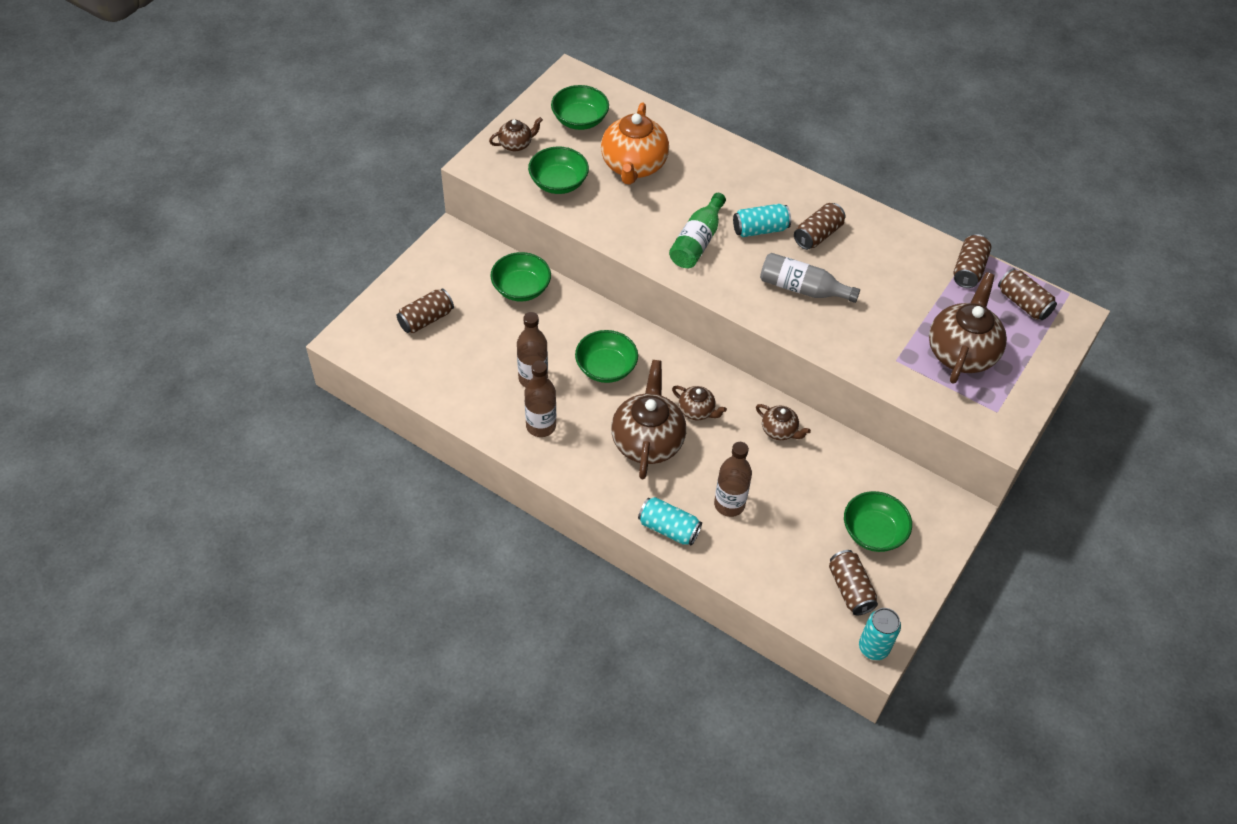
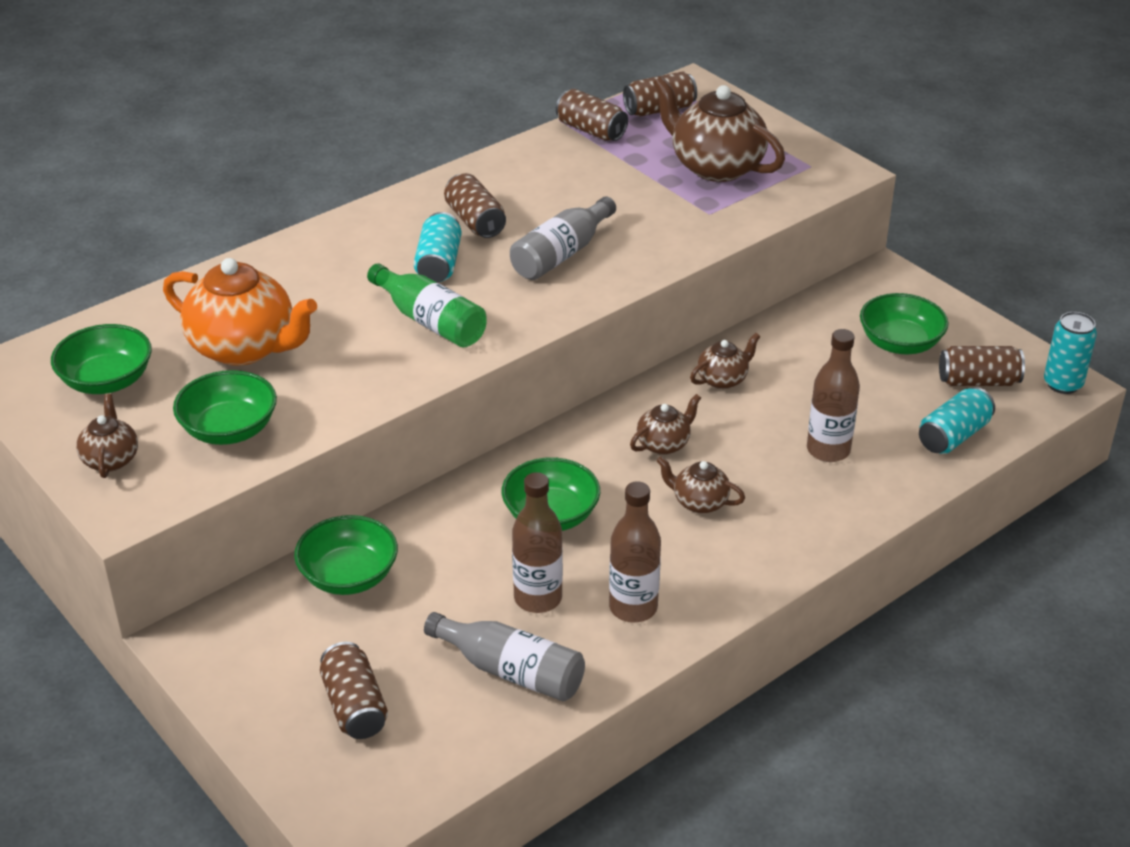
camera: 70 degrees left, 15 degrees down
(472, 380) = (511, 671): none -> grey bottle
(647, 441) = (699, 502): brown teapot -> brown teapot, size x0.50
(668, 528) = (853, 514): turquoise can -> turquoise can (953, 436)

